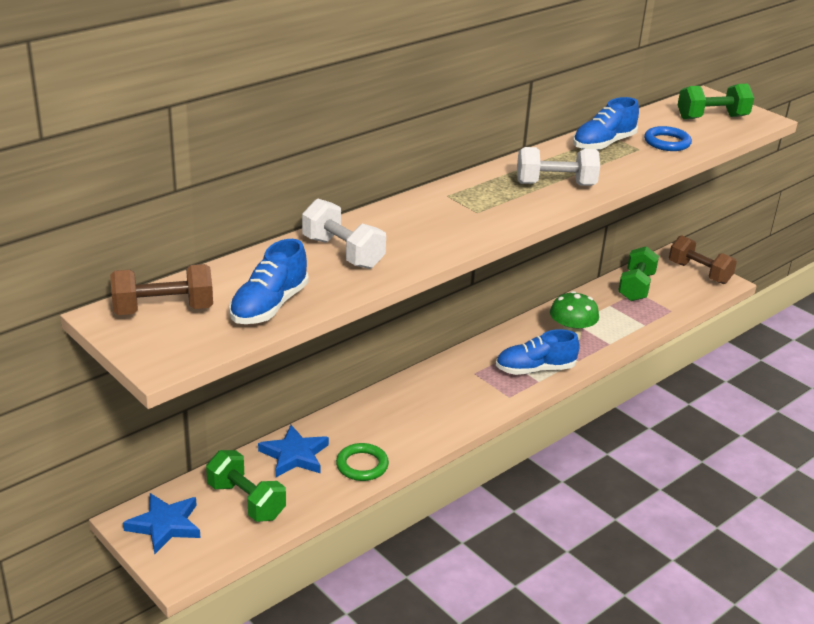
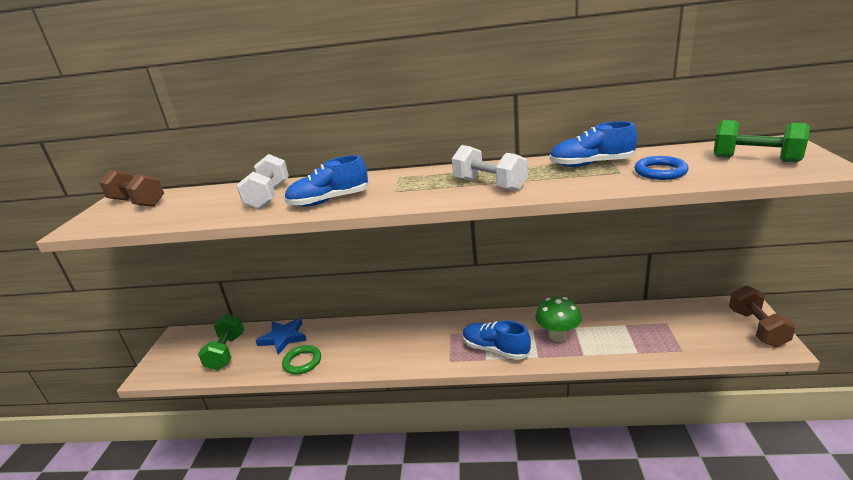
camera: 50 degrees right, 5 degrees down
(165, 525) = (181, 346): blue star -> none
(269, 306) = (173, 215): blue shoe -> blue shoe (329, 201)
(636, 287) = (670, 318): green dumbbell -> none

